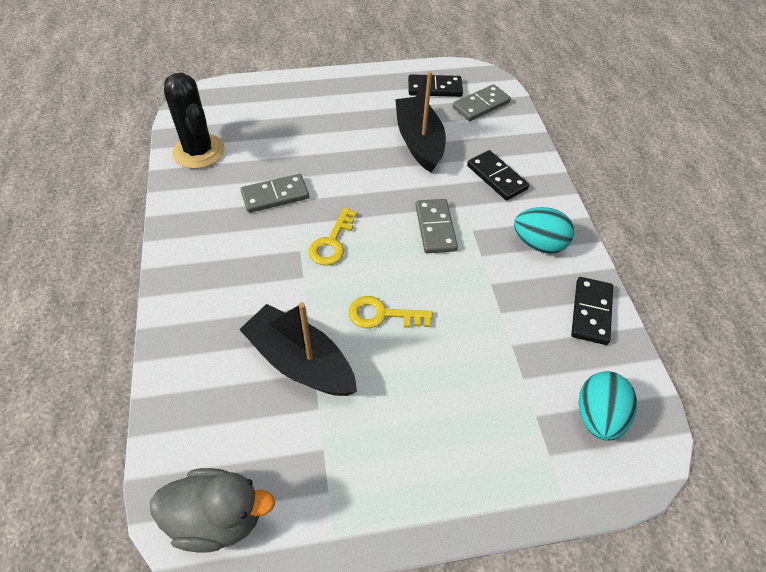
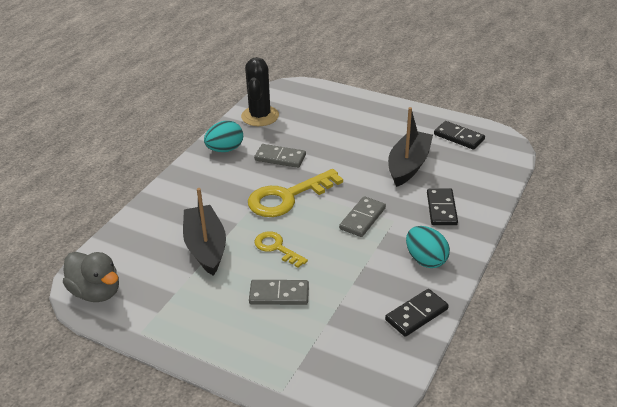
camera: 40 degrees right, 15 degrees down
(332, 242) = (287, 197): yellow key -> yellow key, size x1.76
(481, 105) = (483, 160): grey domino -> grey domino (279, 294)
(598, 416) = (352, 368): turquoise egg -> turquoise egg (225, 149)

